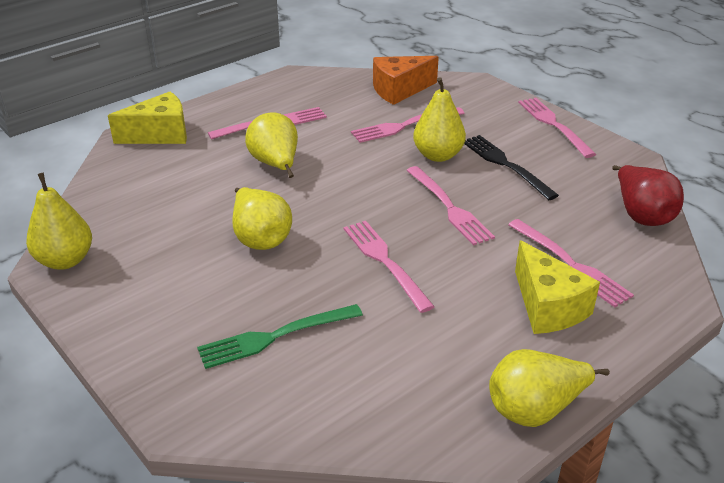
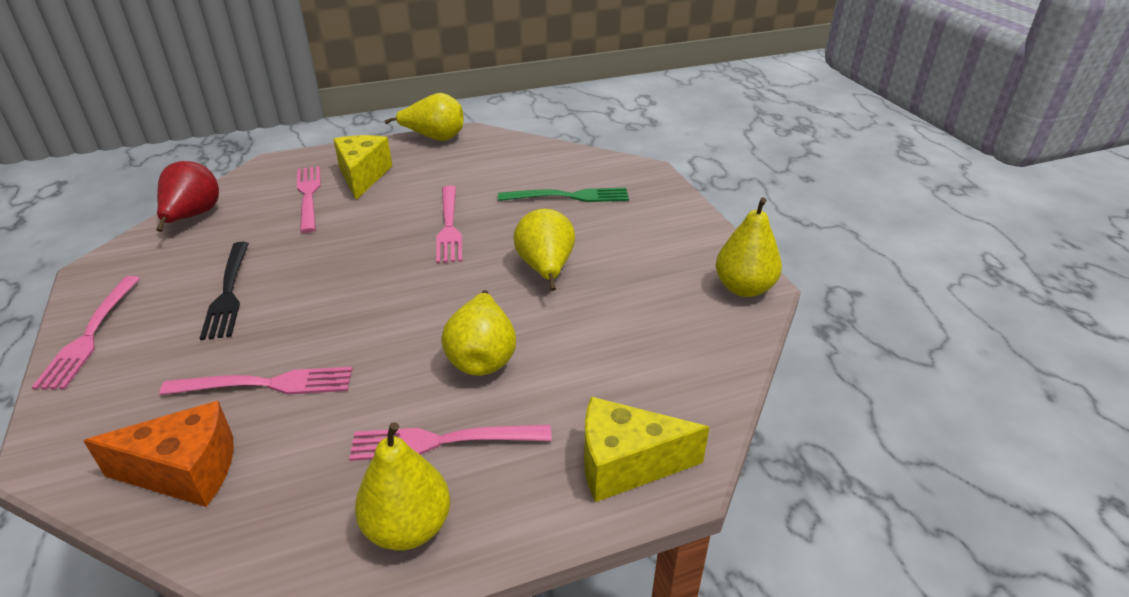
camera: 160 degrees left, 0 degrees up
(438, 155) = (282, 323): yellow pear -> yellow pear (408, 528)
(449, 208) = (344, 259): pink fork -> none

